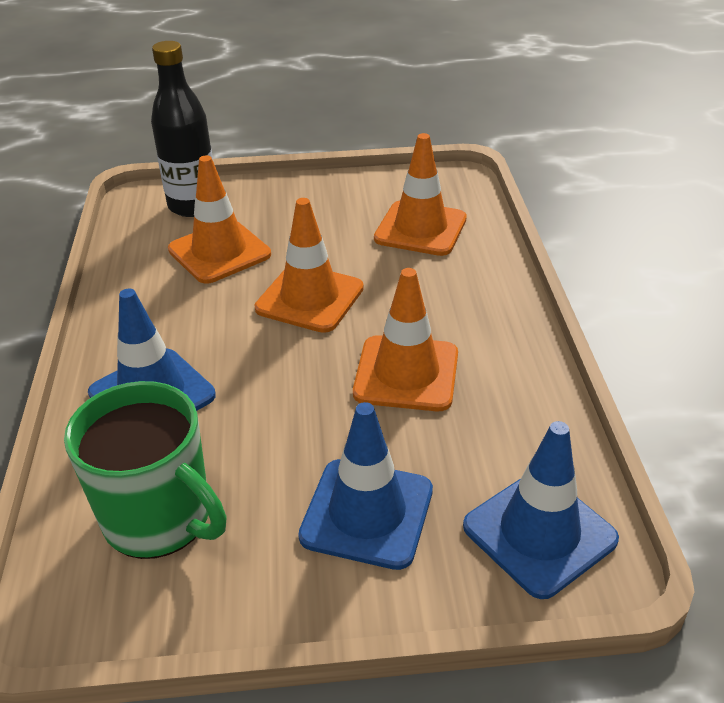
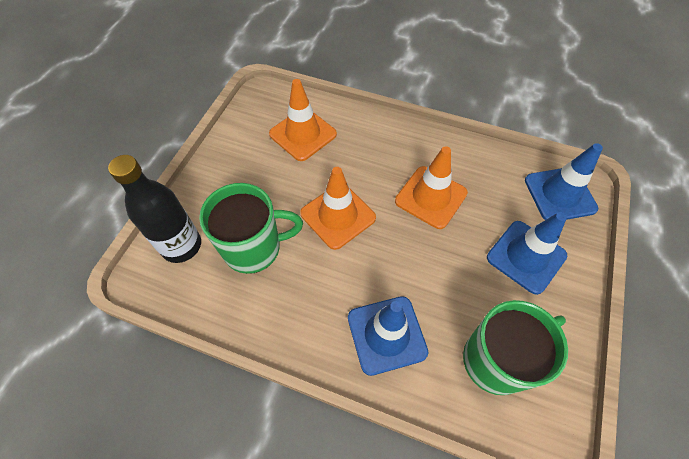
camera: 65 degrees left, 20 degrees up
(219, 252) = (254, 248): orange traffic cone -> green mug

